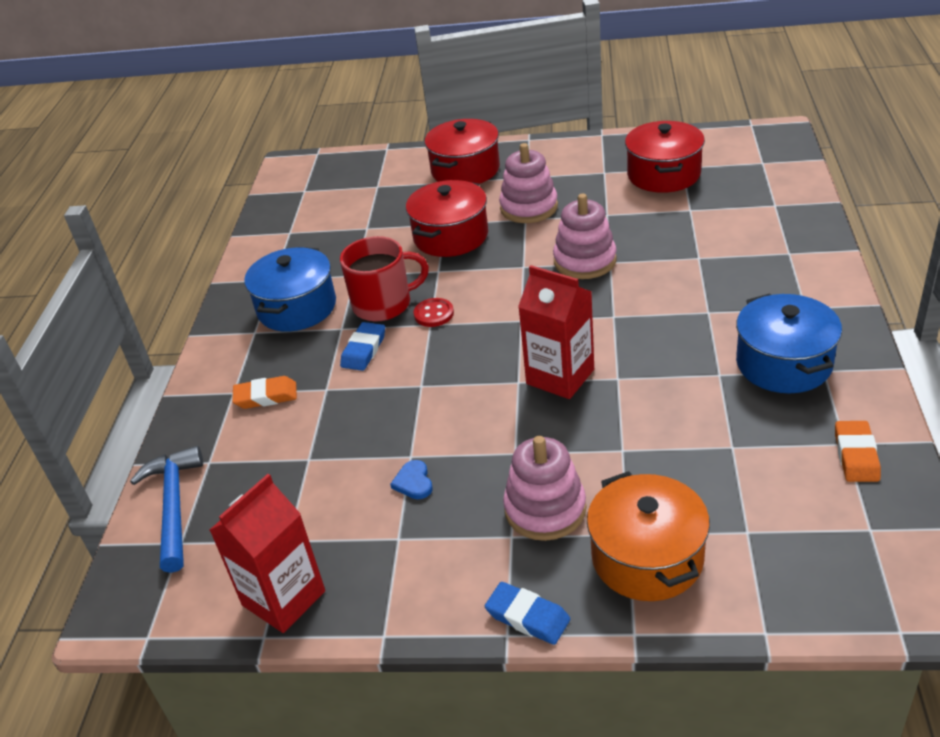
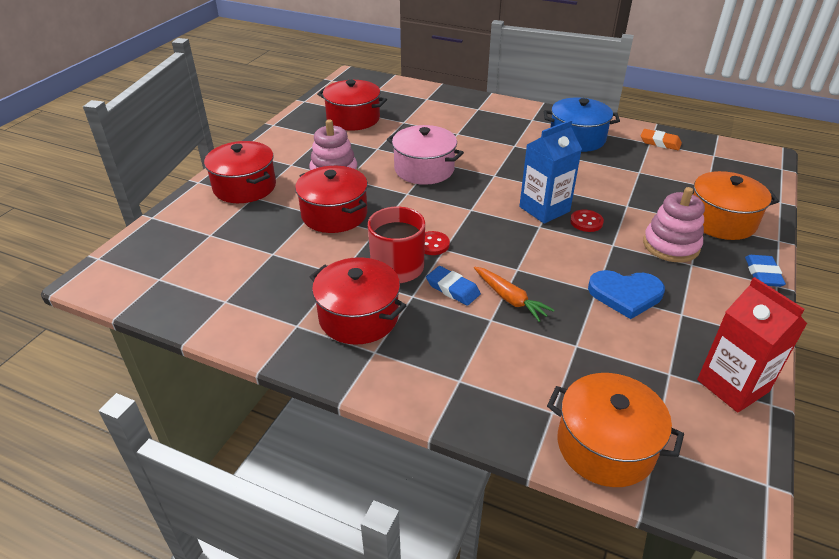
camera: 75 degrees left, 0 degrees up
(174, 506) = (605, 446): blue hammer -> orange pot
(266, 396) = (479, 358): orange eraser -> none
(297, 307) = (358, 317): blue pot -> red pot
(365, 393) = (510, 299): none -> orange carrot
(413, 482) = (625, 294): blue heart -> blue heart, size x1.96
(527, 617) = (762, 274): blue eraser -> blue eraser turned 45 degrees counterclockwise
(553, 419) = (586, 222): none -> red button
(560, 376) = (544, 209): red carton -> blue carton
(585, 261) = (424, 169): pink stacking toy -> pink pot

